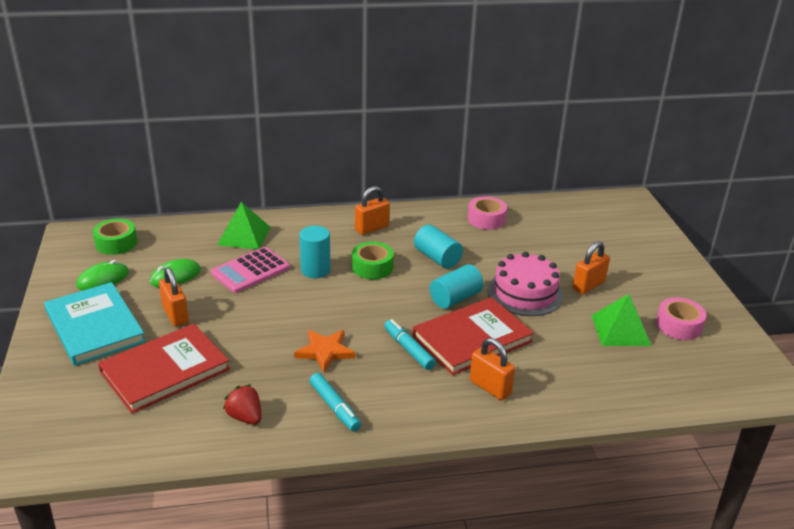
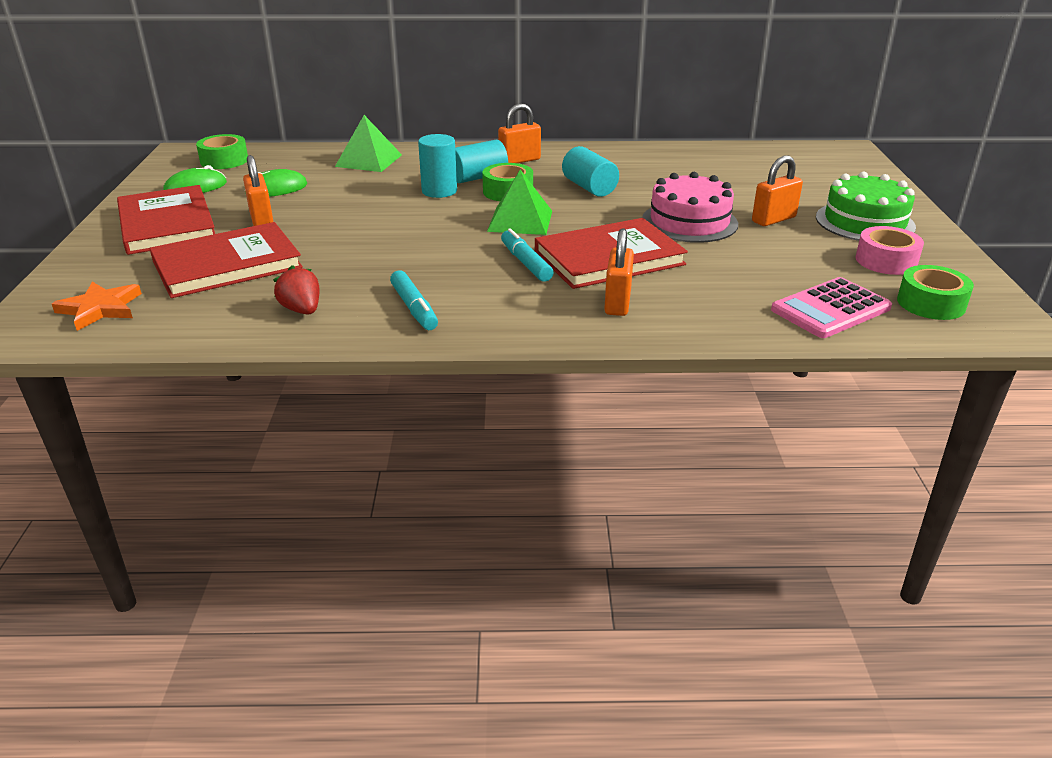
camera: 10 degrees right, 0 degrees up
(94, 326) = (167, 224): turquoise book -> red book
(250, 270) = (364, 188): pink calculator -> pink calculator (830, 309)
(325, 351) = (422, 259): orange star -> orange star (100, 308)
(455, 298) = (600, 222): turquoise cylinder -> turquoise cylinder (478, 177)
(486, 219) = (660, 159): pink tape -> none
(490, 387) = (617, 303): orange padlock -> orange padlock turned 45 degrees clockwise
(620, 330) = (806, 261): green pyramid -> green pyramid (520, 221)
(656, 284) = (864, 222): none -> green cake
(717, 368) = (931, 303): none -> green tape

